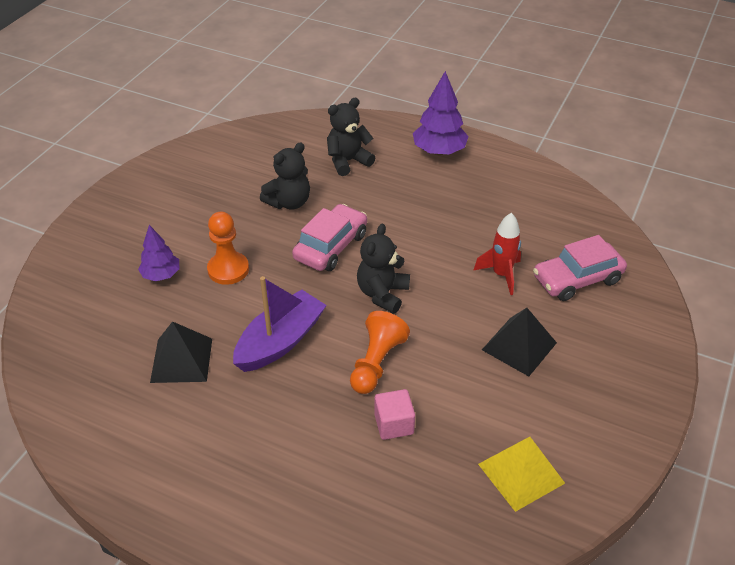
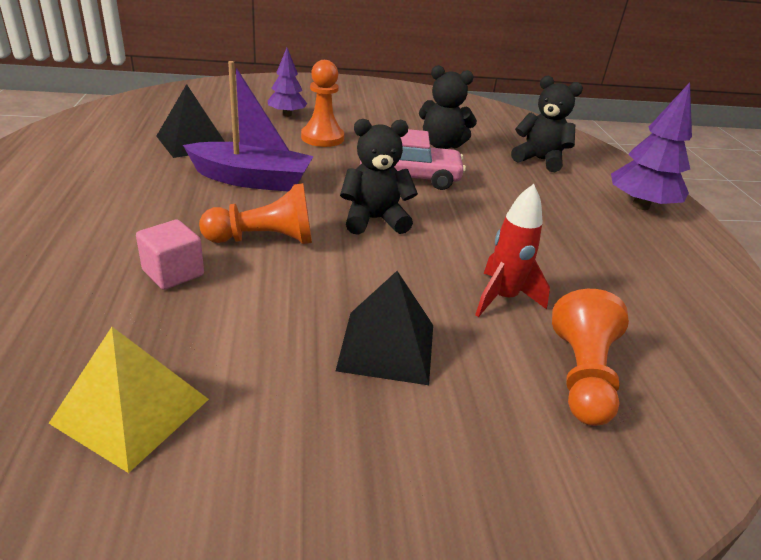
camera: 55 degrees right, 10 degrees down
(577, 279) = (582, 376): pink car -> orange pawn

